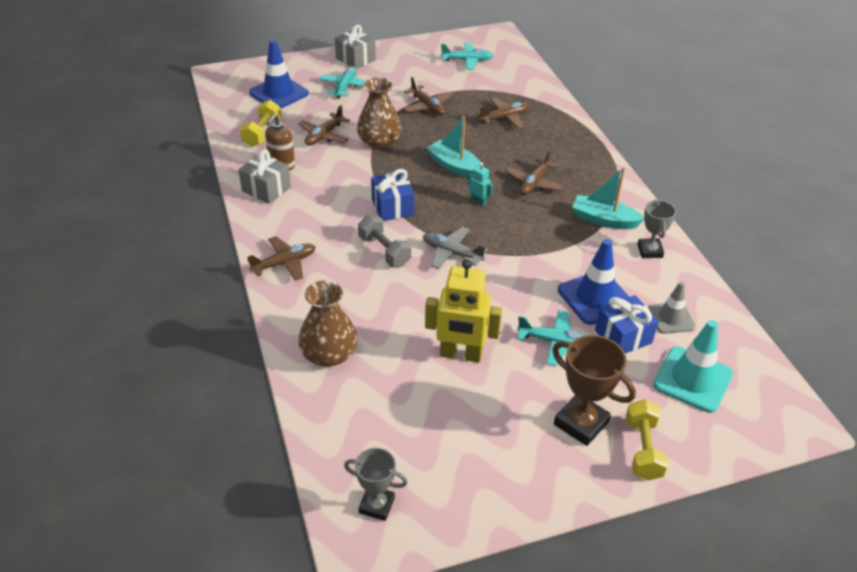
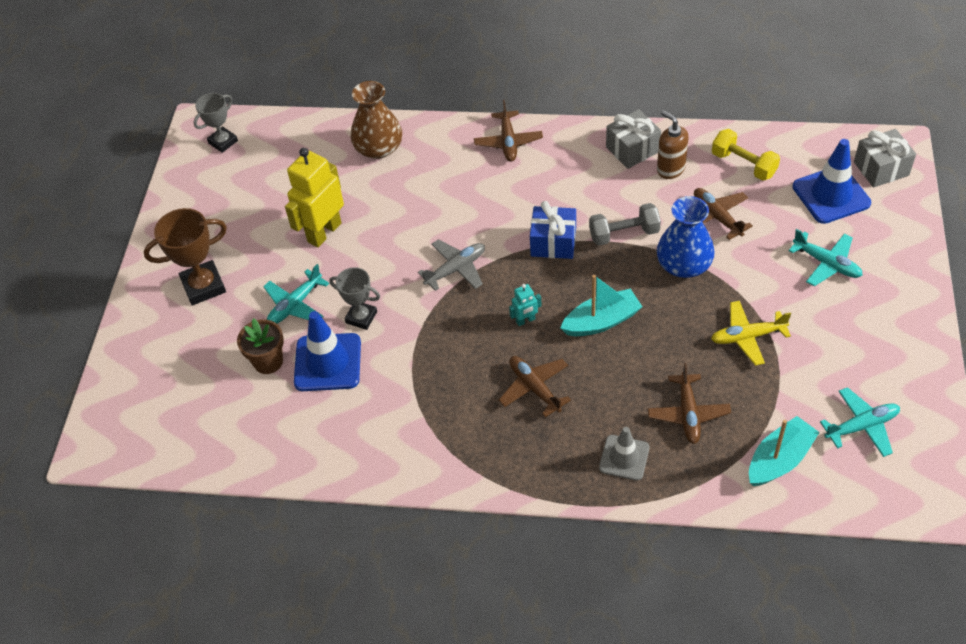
camera: 120 degrees right, 10 degrees up
(355, 59) = (902, 293): grey gift -> grey gift (881, 168)
(379, 142) = (684, 264): brown vase -> blue vase
(384, 251) = (487, 217): grey dumbbell -> grey dumbbell (624, 234)
(427, 106) = (747, 337): brown plane -> yellow plane
(467, 60) = (861, 426): turquoise plane -> turquoise plane turned 135 degrees counterclockwise
(604, 220) = (435, 428): turquoise boat -> turquoise boat (779, 459)
(623, 336) = (268, 361): blue gift -> brown flower pot
(643, 449) = (152, 316): yellow dumbbell -> none
(649, 251) = (363, 448): grey trophy -> grey trophy (361, 317)
(671, 318) = (264, 414): grey traffic cone -> grey traffic cone (624, 458)
(692, 379) = (188, 391): turquoise traffic cone -> none

